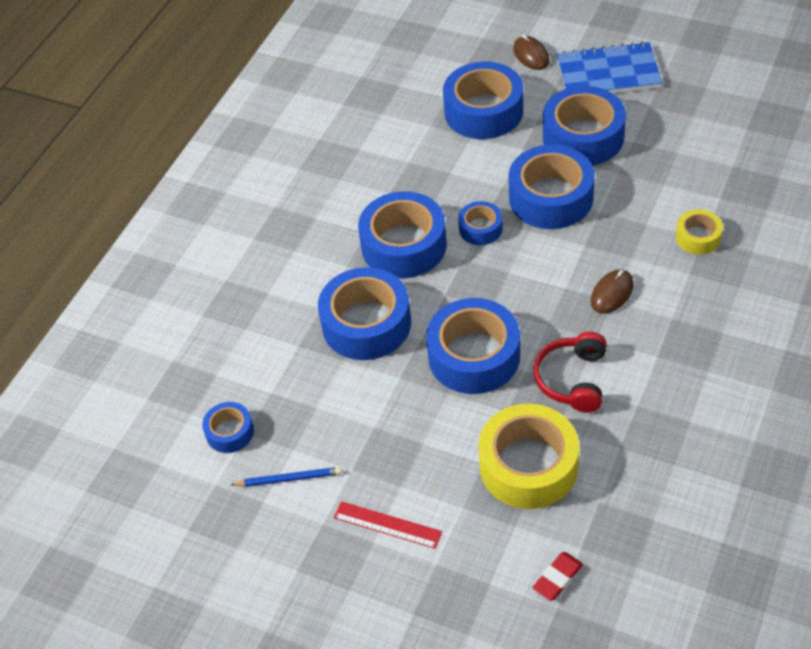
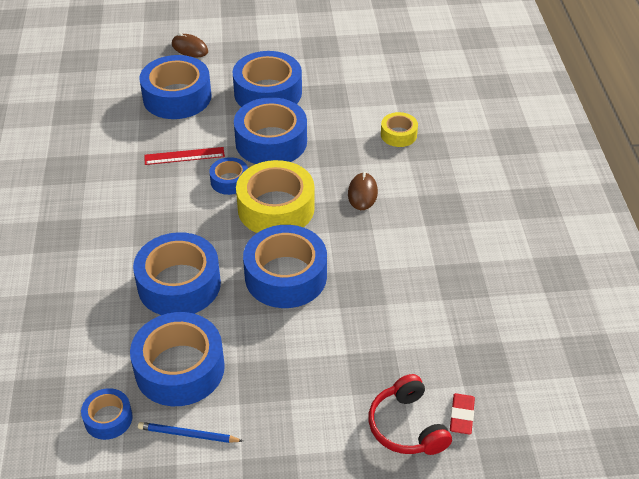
camera: 35 degrees left, 5 degrees down
(289, 479) = (188, 435): blue pencil -> blue pencil turned 135 degrees counterclockwise
(387, 525) = (299, 435): red ruler -> red ruler (184, 156)
(404, 245) = (173, 214): blue tape -> blue tape (179, 368)
(528, 466) = (383, 341): yellow tape -> yellow tape (276, 208)
(572, 379) = (374, 265): red headphones -> red headphones (406, 426)
(608, 73) = (258, 45): blue notebook -> none

